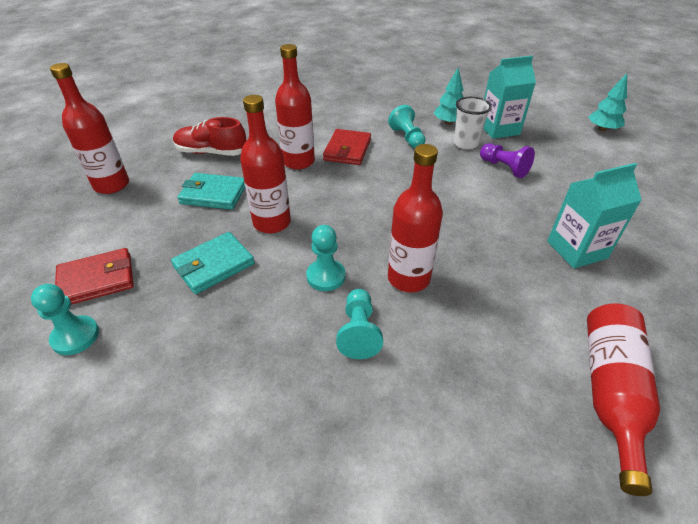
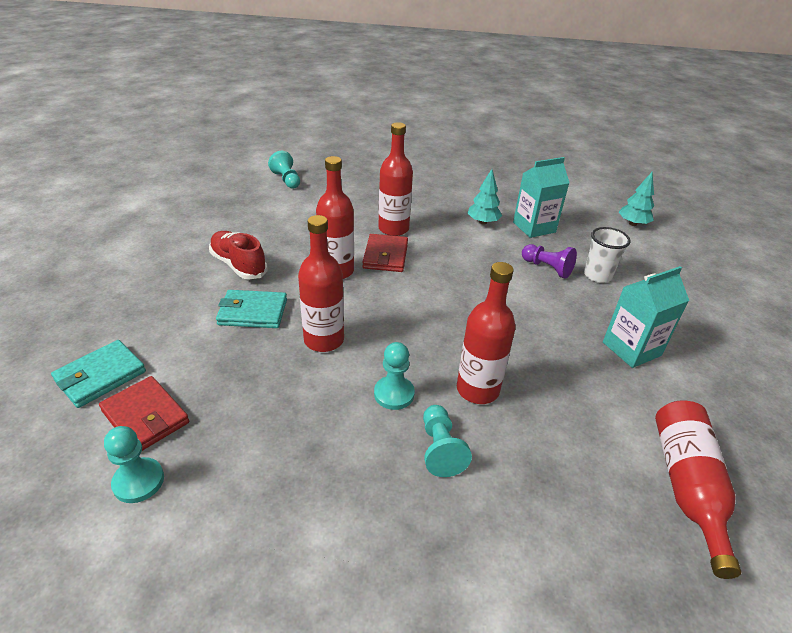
camera: 10 degrees left, 5 degrees down
(97, 280) = (145, 417): red wallet -> red wallet turned 75 degrees clockwise
(112, 185) = (134, 308): red bottle -> red bottle (393, 229)
(211, 152) = (239, 265): red shoe -> red shoe turned 45 degrees clockwise
(214, 265) = (273, 391): turquoise wallet -> turquoise wallet (101, 376)
(407, 138) = (444, 240): turquoise pawn -> turquoise pawn (287, 180)
(465, 143) = (504, 244): white cup -> white cup (597, 275)

